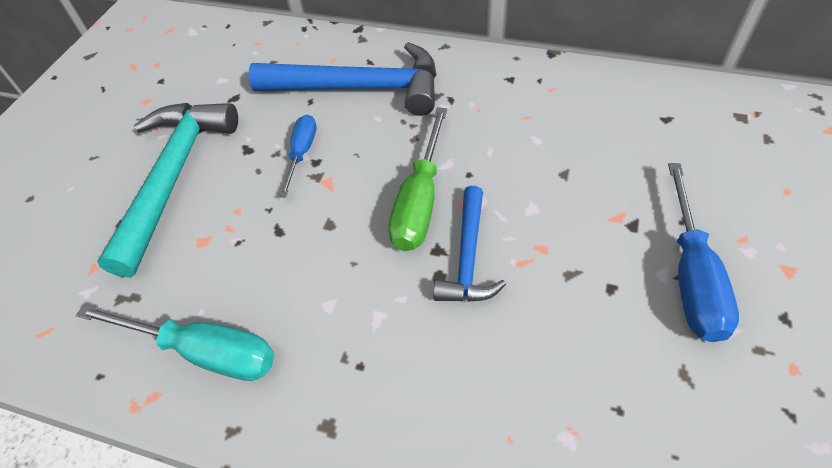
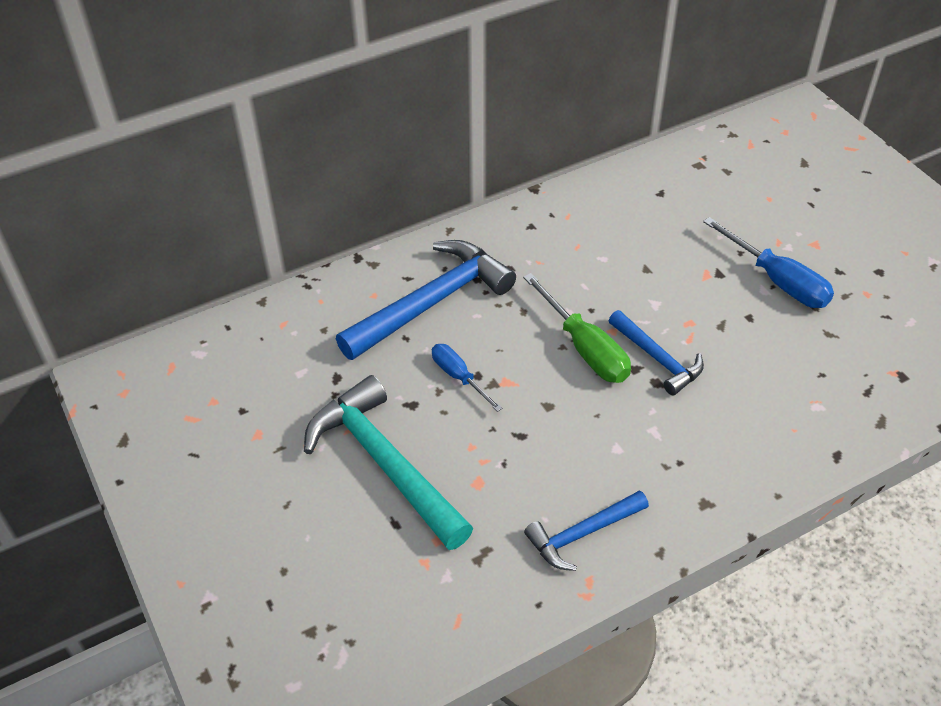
camera: 50 degrees left, 5 degrees down
(203, 351) = (582, 534): turquoise screwdriver -> blue hammer

